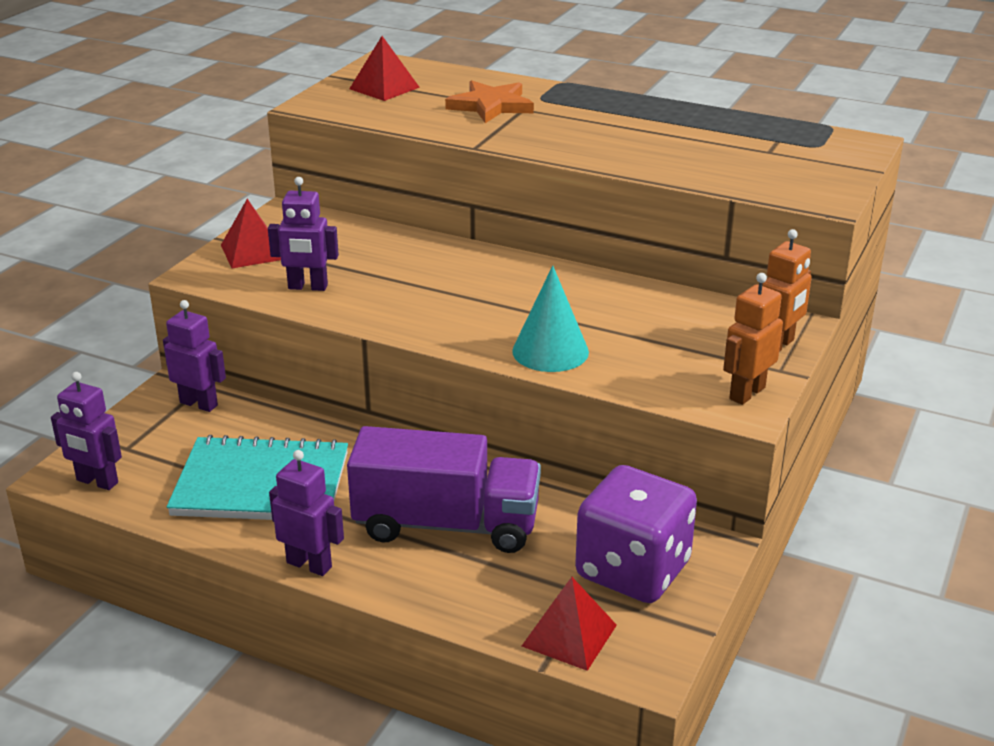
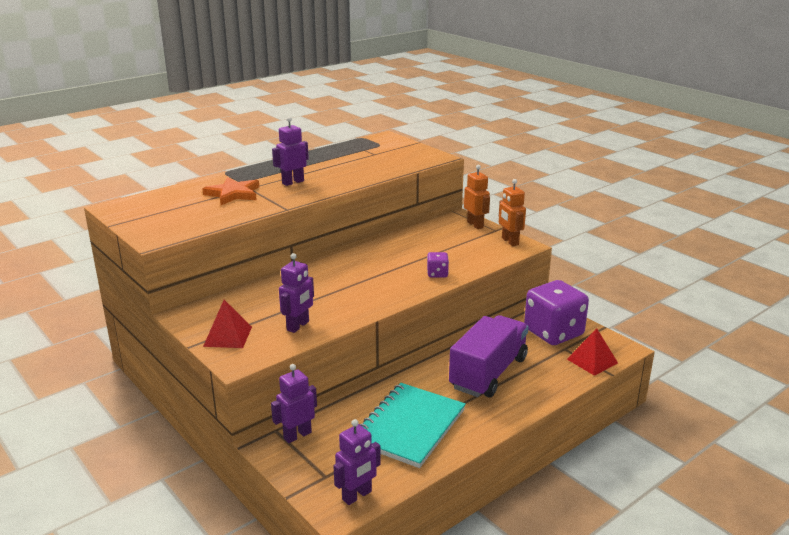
camera: 65 degrees left, 5 degrees down
(309, 564) = (498, 424): purple robot -> purple robot (293, 182)
(384, 88) = (160, 214): red pyramid -> none
(550, 351) = (437, 274): turquoise cone -> purple dice

